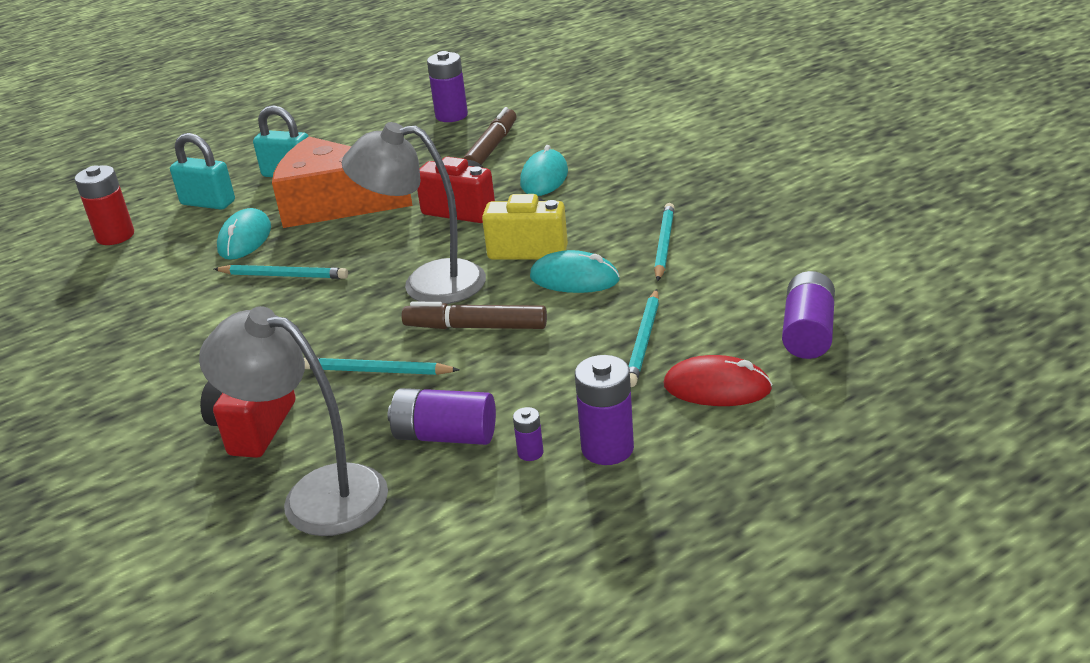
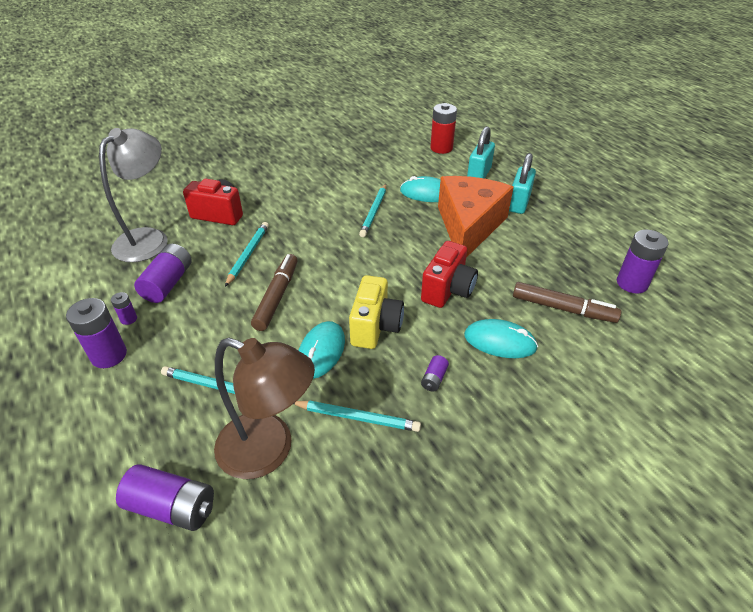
camera: 90 degrees right, 10 degrees up
(427, 283) = (342, 273): grey lamp -> none
(602, 208) = (434, 379): none -> purple battery
(717, 387) = (135, 425): red mouse -> none
(721, 288) = (269, 450): none -> brown lamp

